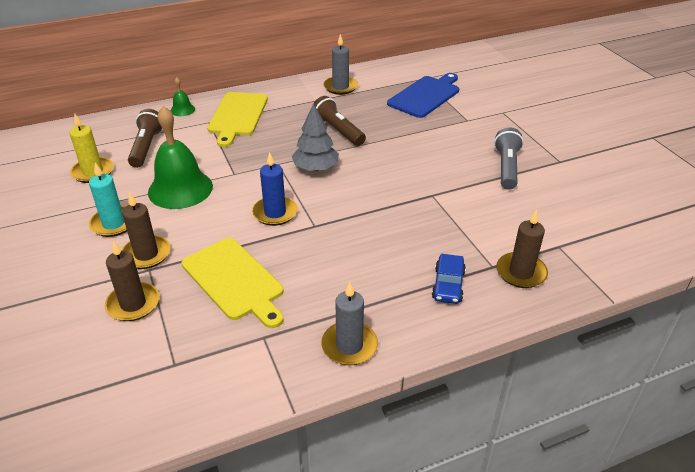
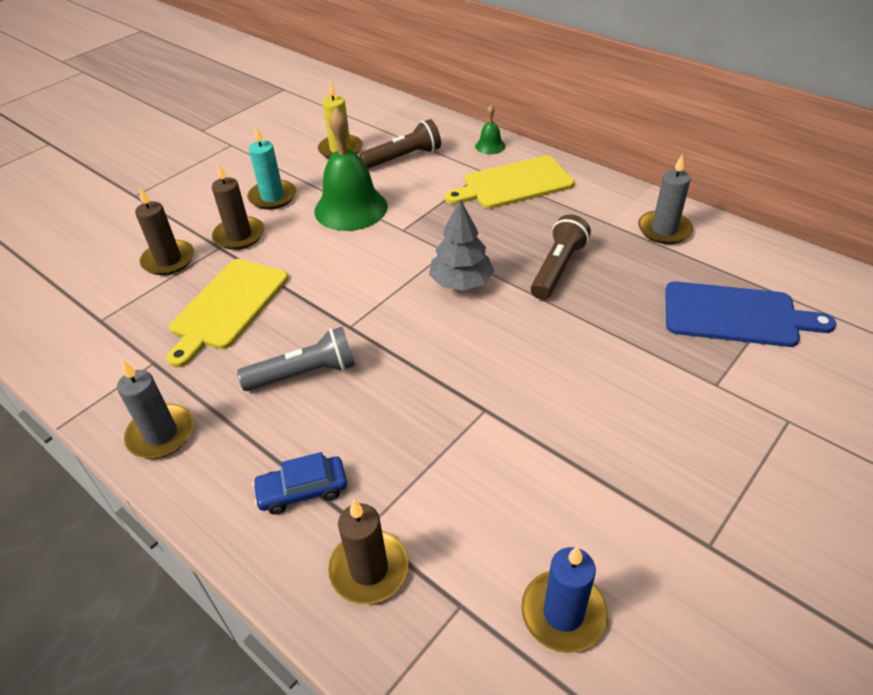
camera: 65 degrees right, 5 degrees up
(275, 213) = (353, 287): blue candle -> blue candle (563, 613)
(506, 168) = (624, 474): grey flashlight -> grey flashlight (304, 374)

